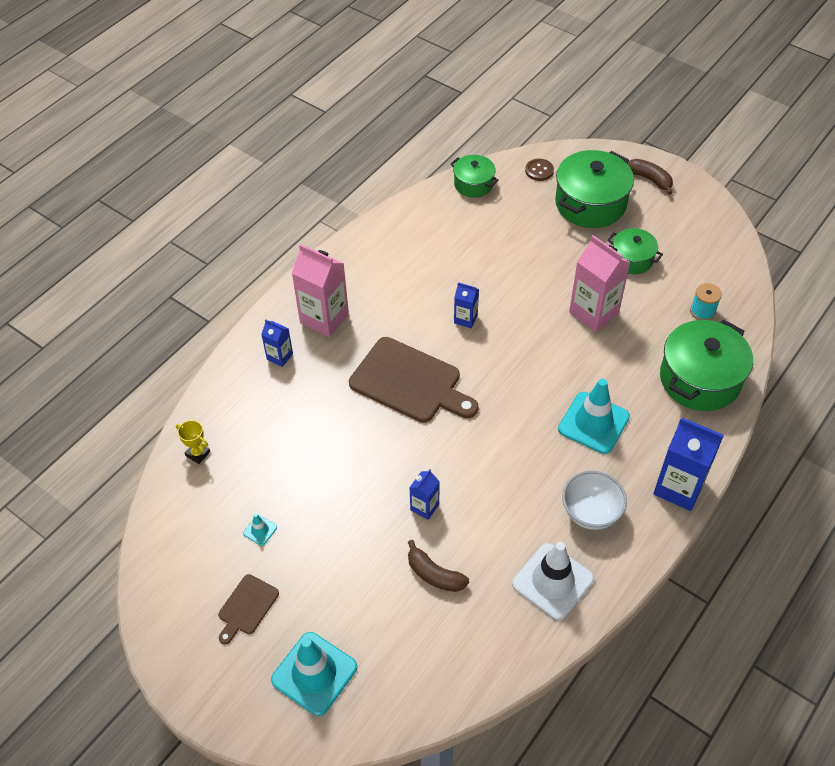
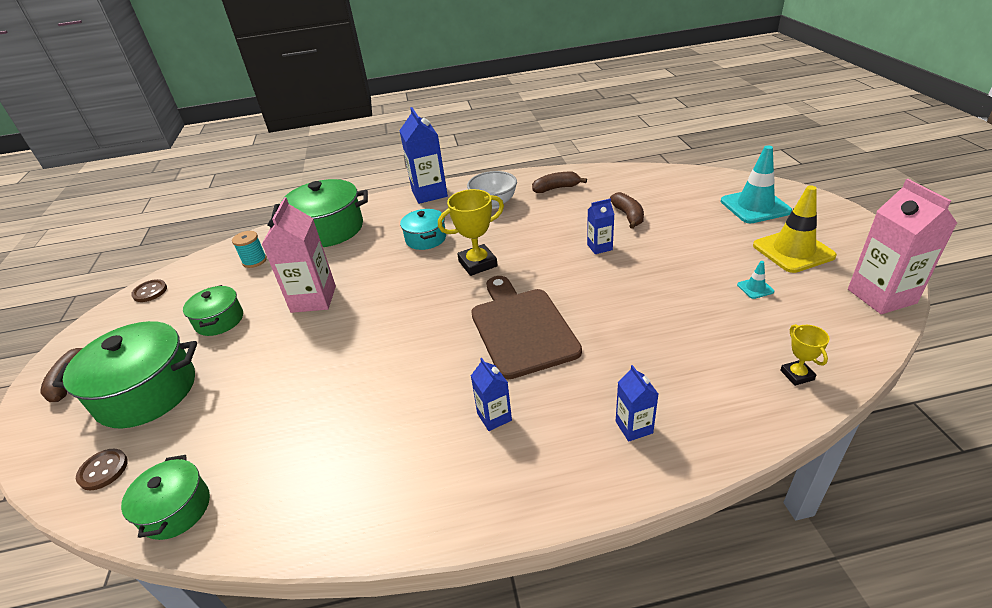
camera: 135 degrees left, 15 degrees down
(246, 607) = (793, 251): brown cutting board -> yellow traffic cone
(324, 318) = (543, 441): pink carton -> pink carton (881, 296)
(465, 319) = (409, 352): blue carton -> blue carton (494, 417)
(511, 422) = (477, 264): none -> yellow trophy
(553, 581) = (556, 188): white traffic cone -> brown banana
(593, 423) = (426, 239): turquoise traffic cone -> turquoise pot
(728, 243) = (150, 292): none -> brown button

